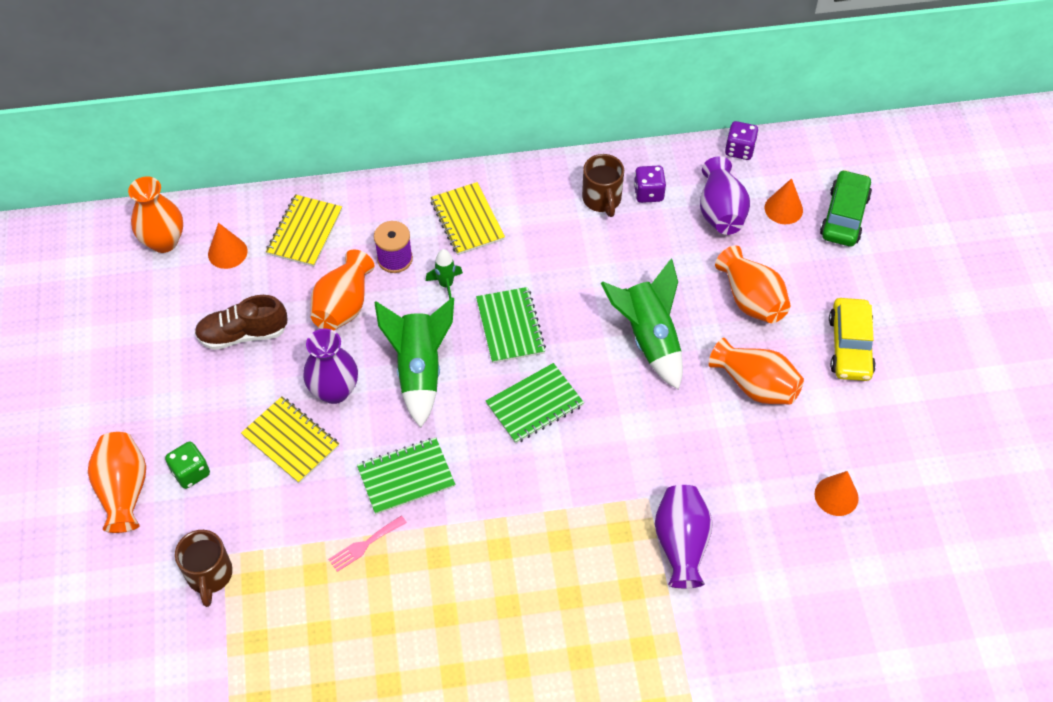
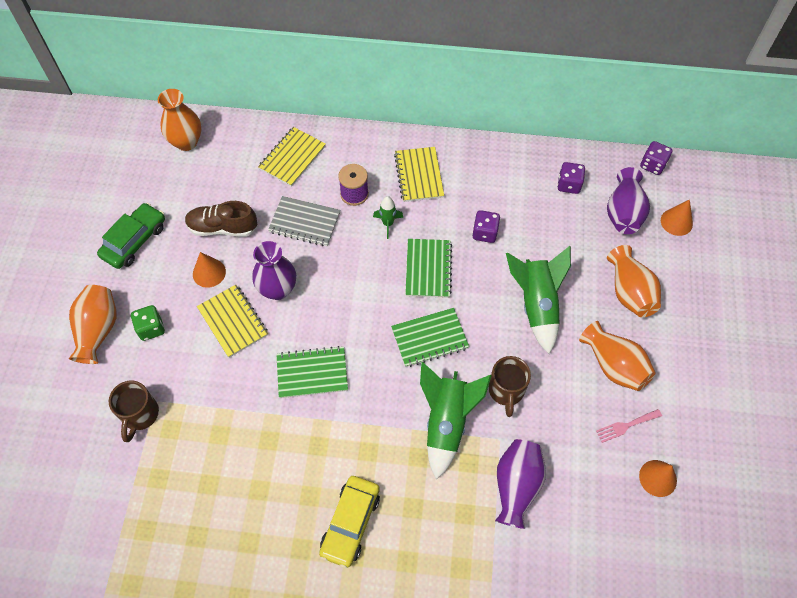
camera: 15 degrees right, 5 degrees up
(227, 252) = (230, 161): orange cone -> orange cone (209, 272)
(343, 305) = (304, 222): orange vase -> grey notebook
(365, 545) = (264, 421): pink fork -> pink fork (626, 426)
(419, 370) = (347, 288): green rocket -> green rocket (446, 422)
(565, 270) = (485, 233): none -> purple dice
(602, 200) = (530, 182): brown mug -> brown mug (506, 391)
(844, 216) = (726, 239): green car -> green car (135, 241)
(849, 346) = (702, 351): yellow car -> yellow car (350, 523)

